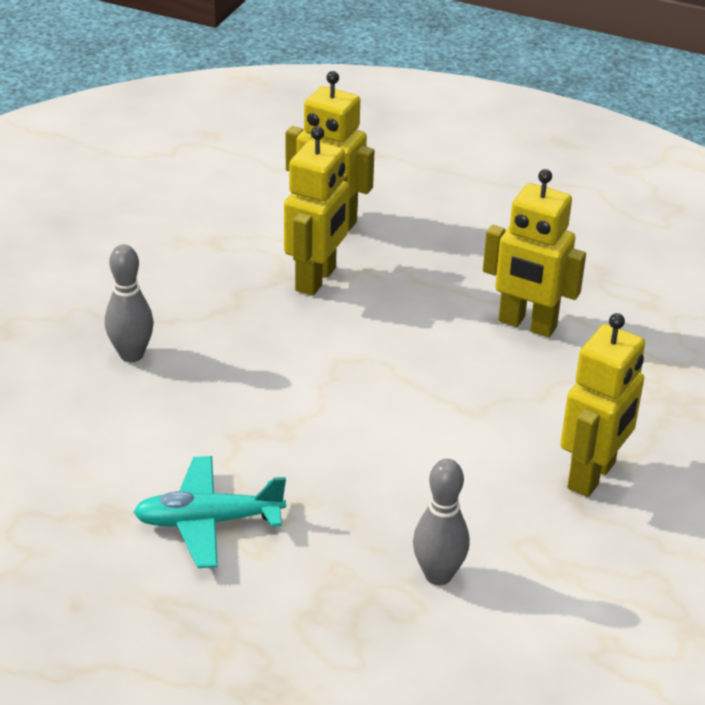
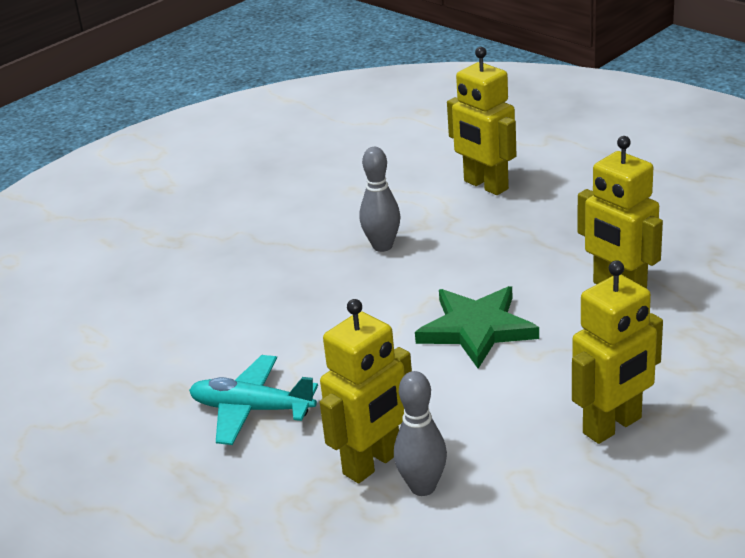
camera: 25 degrees right, 5 degrees down
(131, 354) = (264, 271): grey bowling pin -> grey bowling pin (382, 246)
(316, 279) = (448, 231): yellow robot -> yellow robot (372, 463)
(405, 390) = (477, 329): none -> green star

